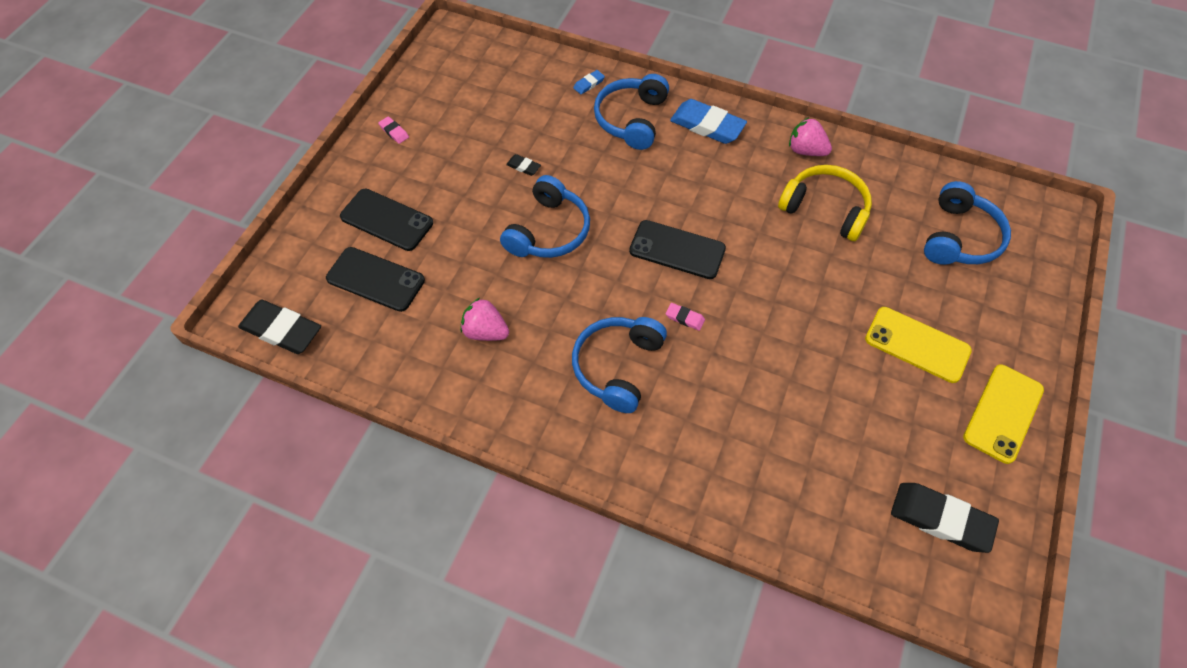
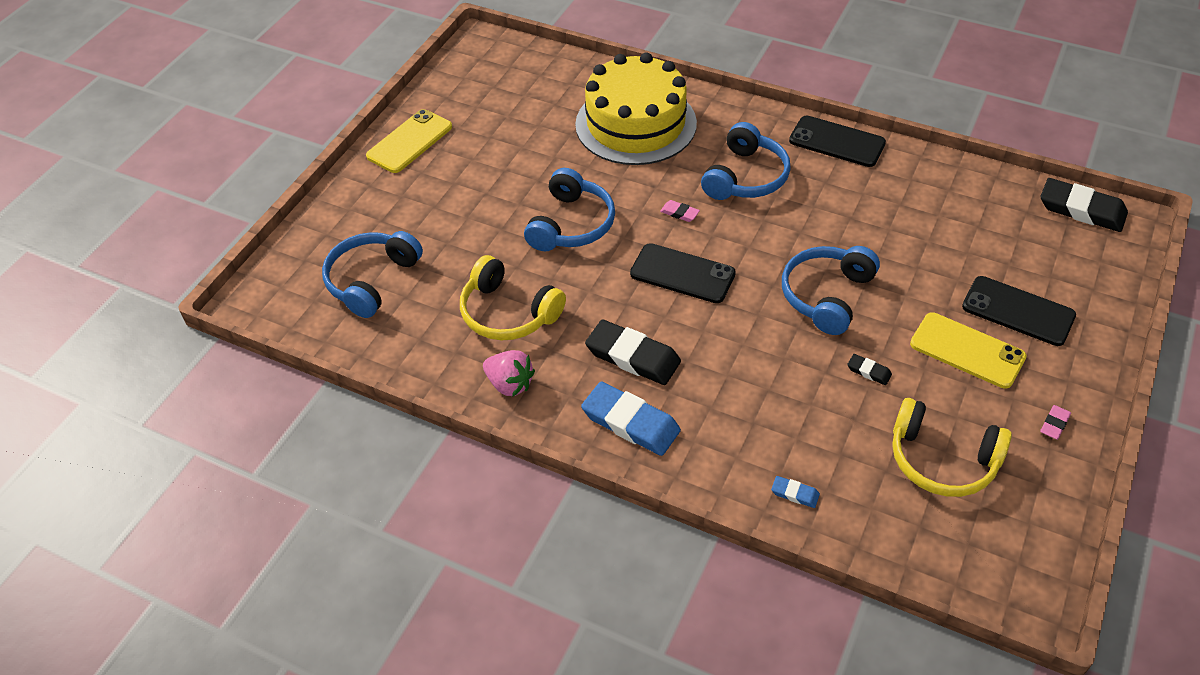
camera: 175 degrees left, 10 degrees down
(375, 279) = (1005, 252): black phone -> black phone (837, 142)
(394, 132) = (1054, 424): pink eraser -> pink eraser turned 75 degrees clockwise
(483, 106) = (942, 460): none -> yellow headphones
(485, 331) = (876, 205): pink strawberry -> none
(589, 84) = (795, 493): blue eraser -> blue eraser turned 60 degrees clockwise
(631, 119) = (732, 434): blue headphones -> blue headphones (571, 224)
(746, 447) = (635, 124): none -> yellow cake
(917, 345) = (461, 189): yellow phone -> yellow phone (967, 350)
(941, 519) = (493, 84): black eraser -> black eraser (633, 356)

